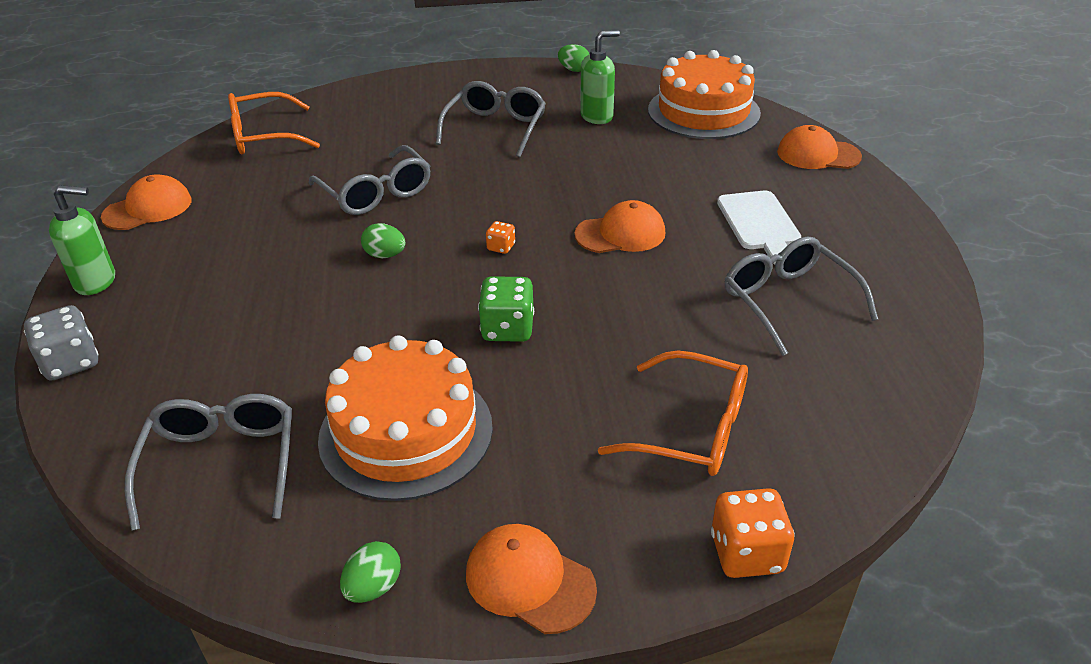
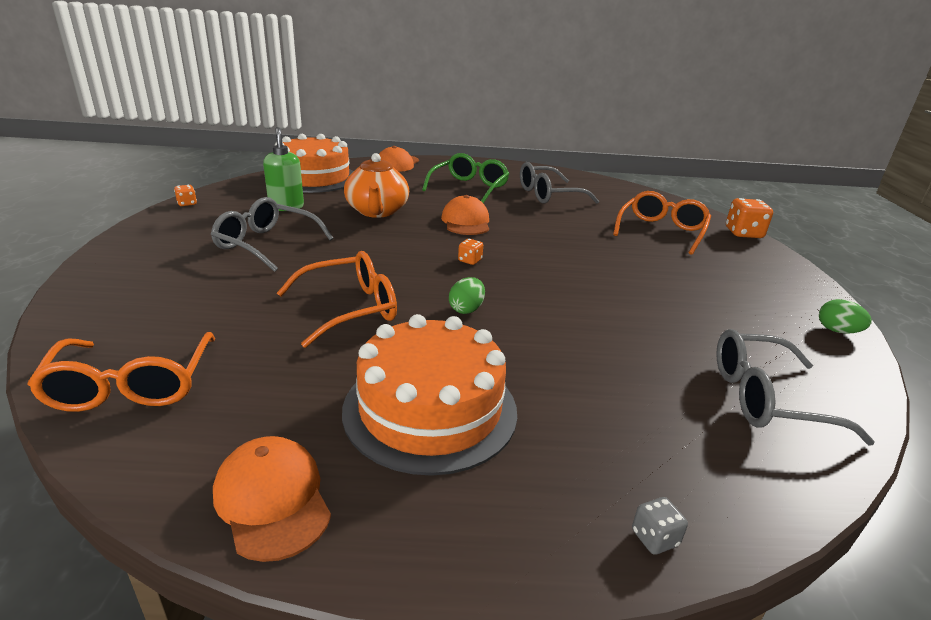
camera: 85 degrees left, 10 degrees down
(71, 362) = (654, 538): grey dice -> grey dice, size x0.53
(96, 282) = (468, 539): green soap dispenser -> none
(376, 193) = (350, 308): grey glasses -> orange glasses
(406, 432) = (695, 312): orange cake -> orange cake (430, 409)
(507, 329) = (575, 268): green dice -> none
(529, 581) = (796, 284): orange cap -> none
(574, 70) = (187, 203): green egg -> orange dice
(617, 169) = (377, 211): none -> orange teapot
(760, 224) = (469, 188): white cutting board -> green glasses

